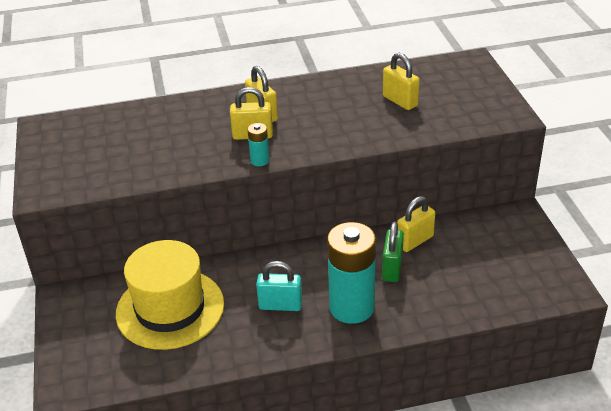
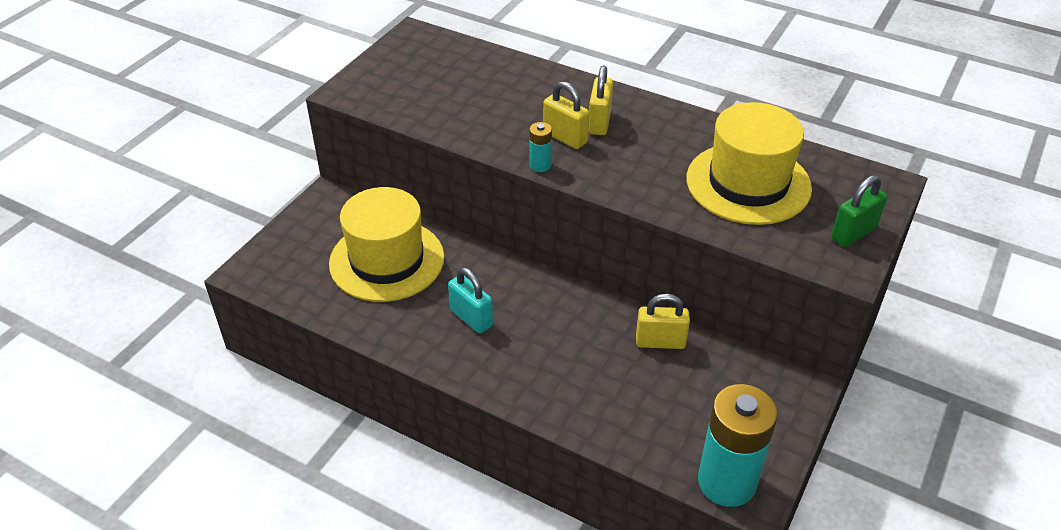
camera: 40 degrees right, 5 degrees up
(351, 307) = (526, 362): turquoise battery -> turquoise battery (726, 482)
(392, 268) = (606, 353): green padlock -> green padlock (853, 233)
(400, 101) = (748, 183): yellow padlock -> yellow hat

